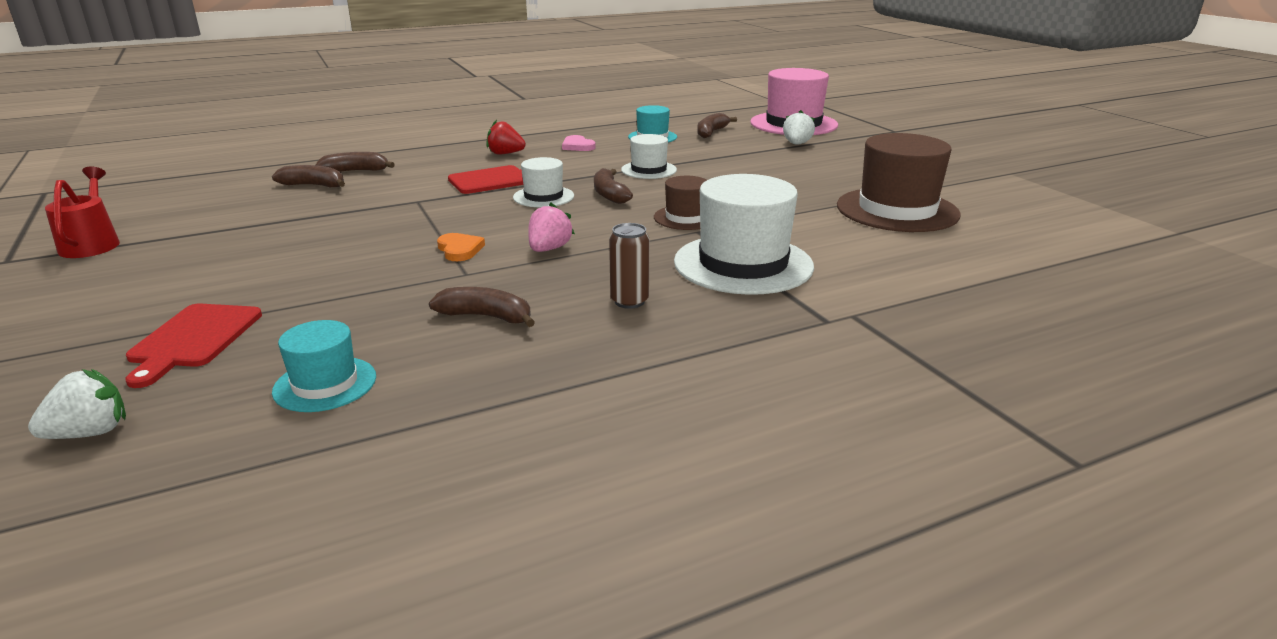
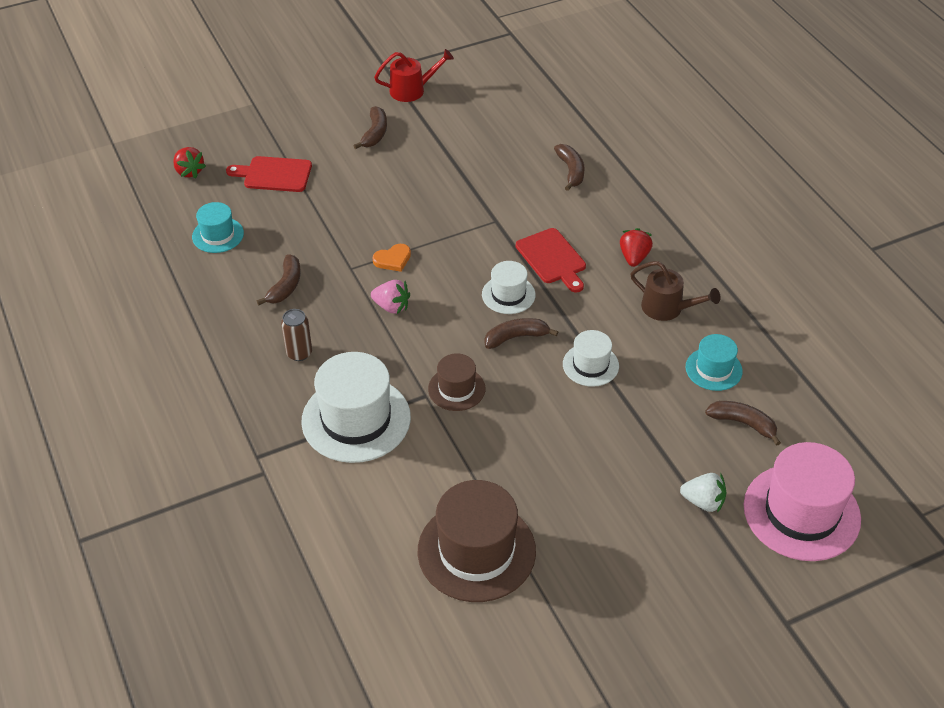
camera: 90 degrees right, 20 degrees up
(90, 433) = (189, 171): white strawberry -> red strawberry
(314, 185) = (531, 156): brown banana -> brown banana (375, 133)
(577, 146) = (667, 308): pink heart -> brown watering can

